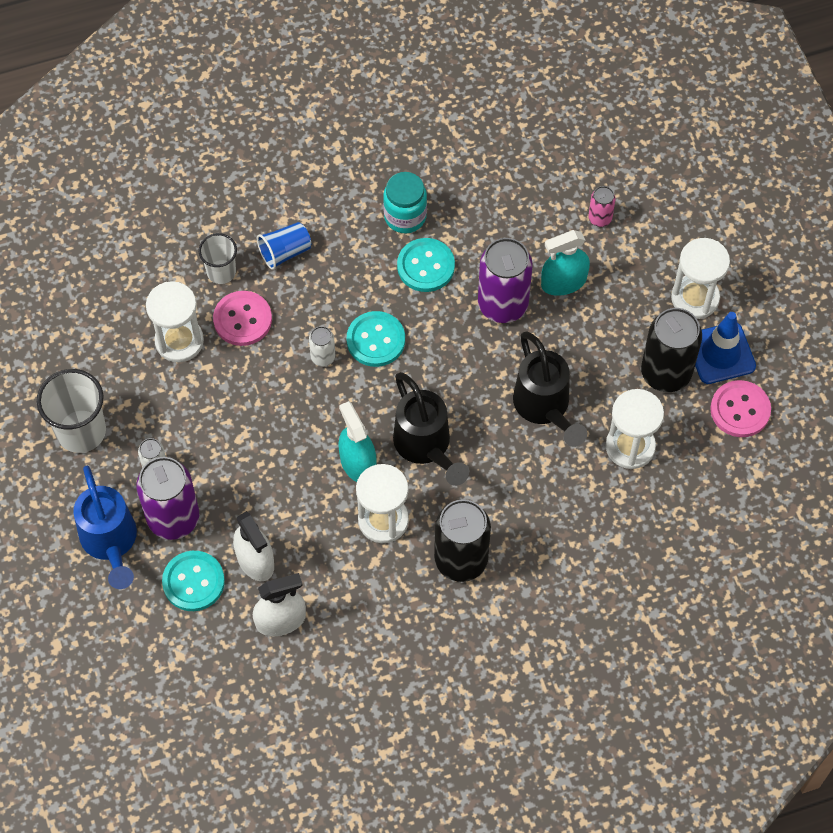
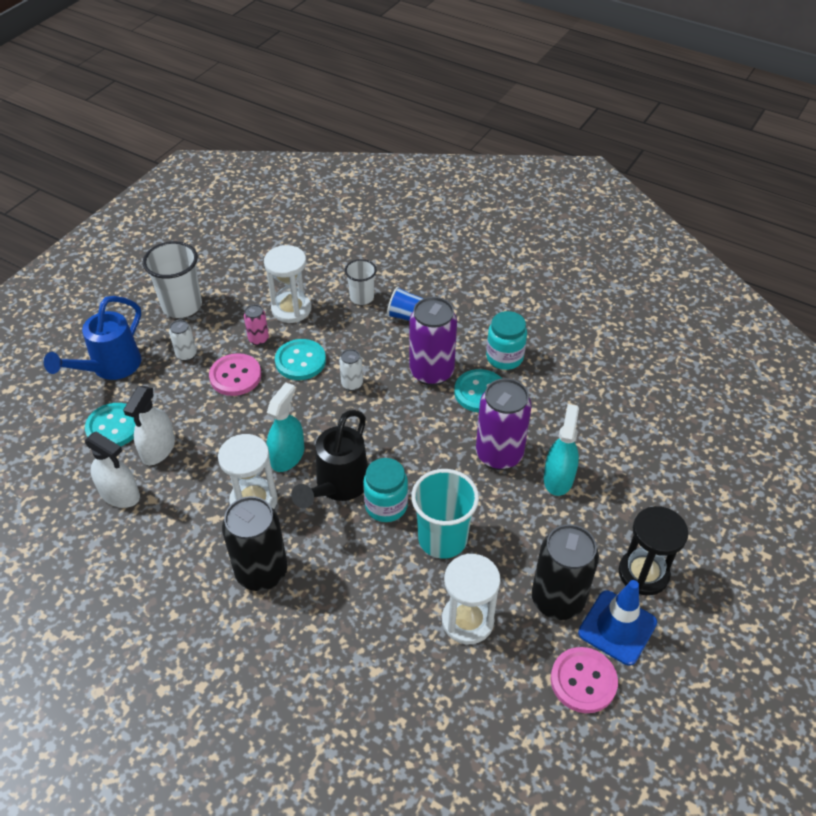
camera: 50 degrees right, 15 degrees down
(173, 518) = (155, 386): purple can -> purple can (431, 372)
(242, 319) = (338, 328): pink button -> pink button (235, 376)
(376, 340) = (394, 403): turquoise button -> turquoise button (300, 361)
(477, 425) = (386, 506): none -> turquoise jar
(545, 408) = (442, 538): black watering can -> turquoise cup
(563, 282) = (558, 478): turquoise spray bottle -> turquoise spray bottle turned 75 degrees clockwise
(600, 218) = (634, 465): pink can -> pink can (258, 339)
(695, 298) = (643, 573): white hourglass -> black hourglass

